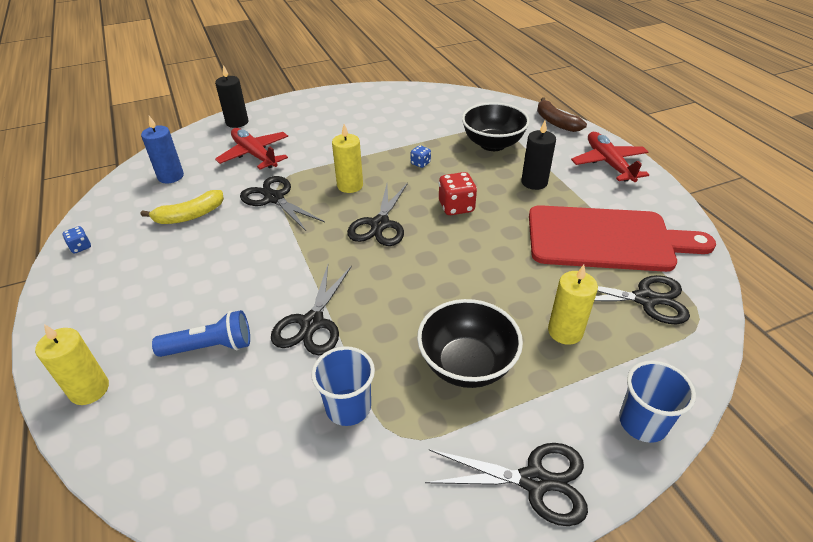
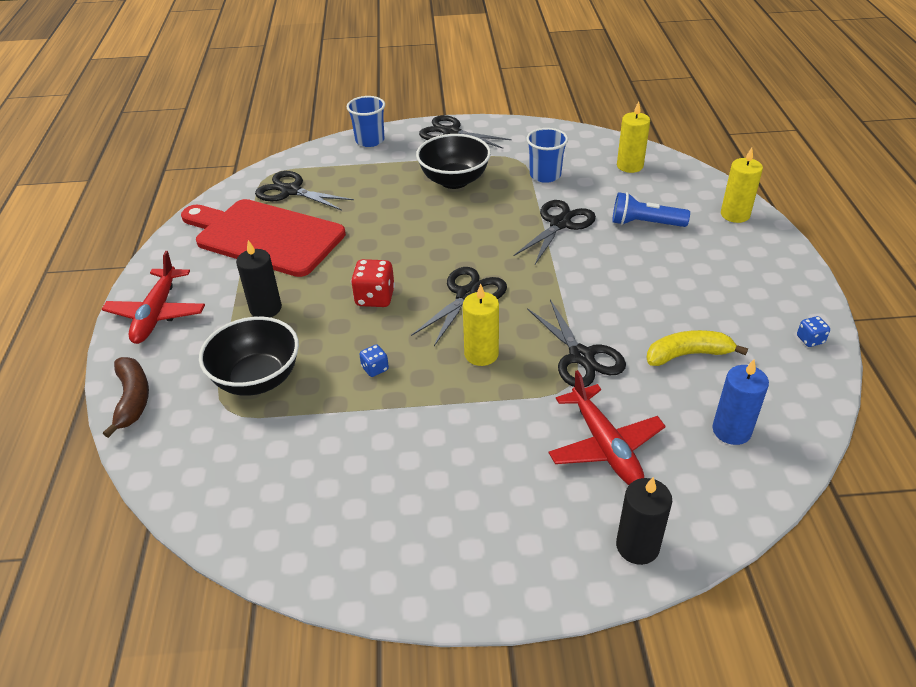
camera: 160 degrees left, 0 degrees up
(565, 331) = (370, 185): yellow candle -> yellow candle (630, 166)

